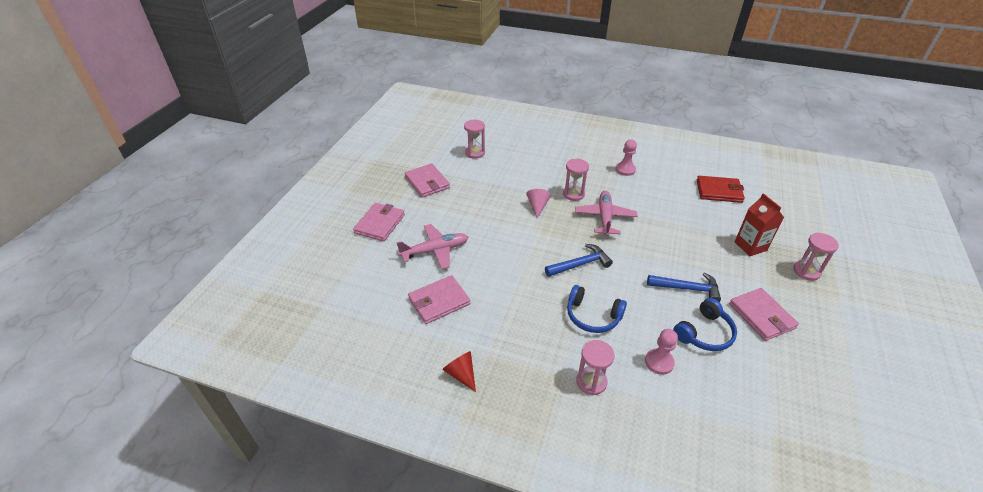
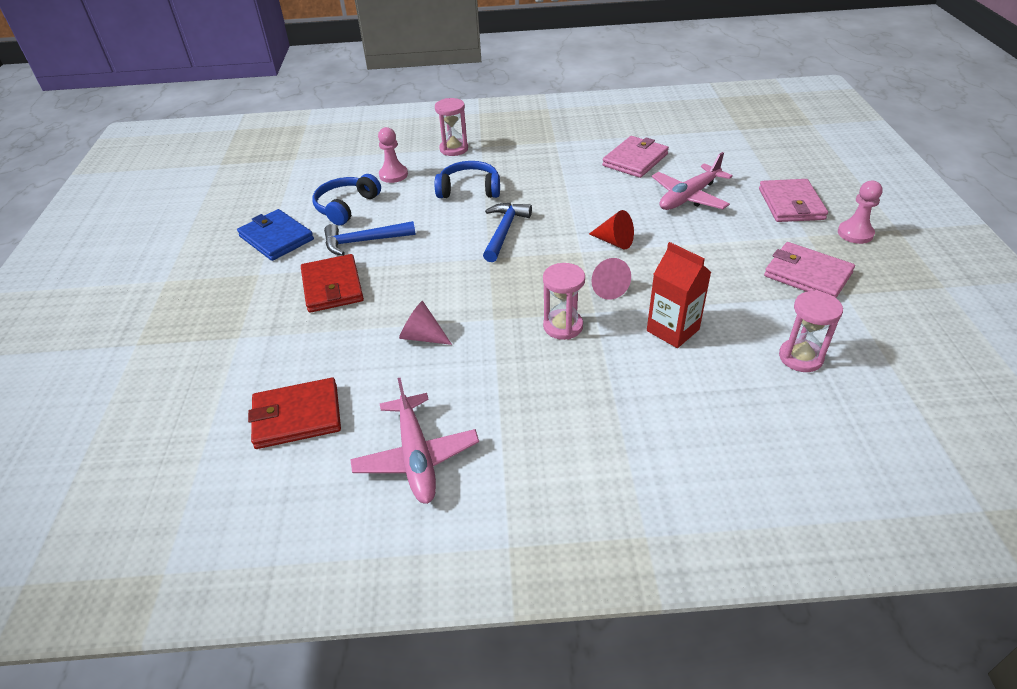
camera: 160 degrees right, 0 degrees up
(461, 374) = (568, 126): red cone -> red cone (614, 241)
(580, 264) = (504, 231): blue hammer -> blue hammer turned 150 degrees clockwise
(605, 217) = (495, 301): pink plane -> pink plane (416, 457)
(625, 169) = (490, 412): pink pawn -> pink pawn (855, 233)
(652, 210) = (422, 336): none -> pink cone
(708, 257) = (332, 286): none -> red wallet
(750, 246) = (265, 321): red carton -> red carton (672, 330)
(761, 316) = (276, 238): pink wallet -> blue wallet
(806, 271) = (193, 306): pink hourglass -> none

